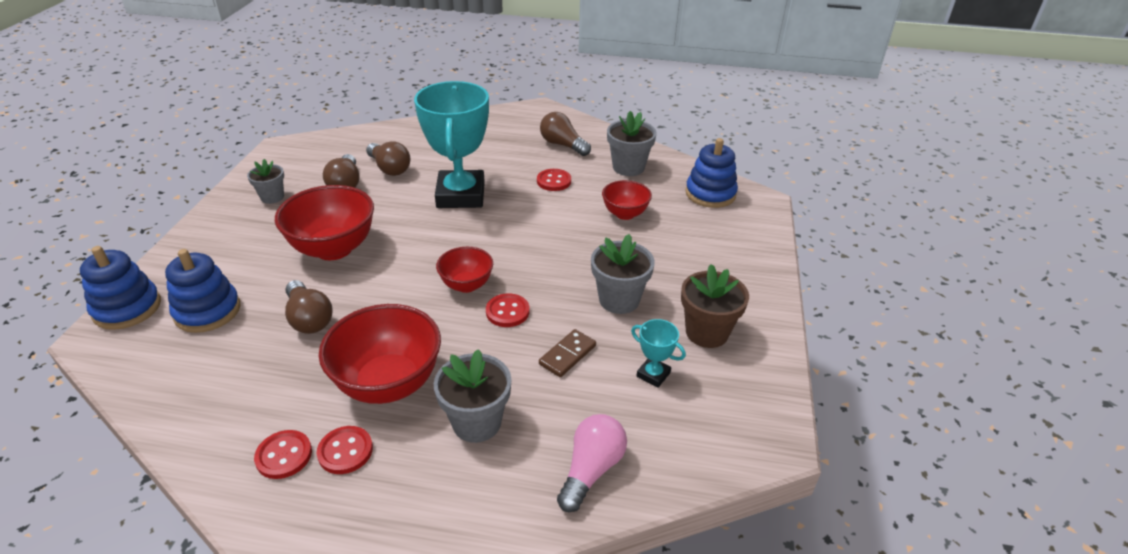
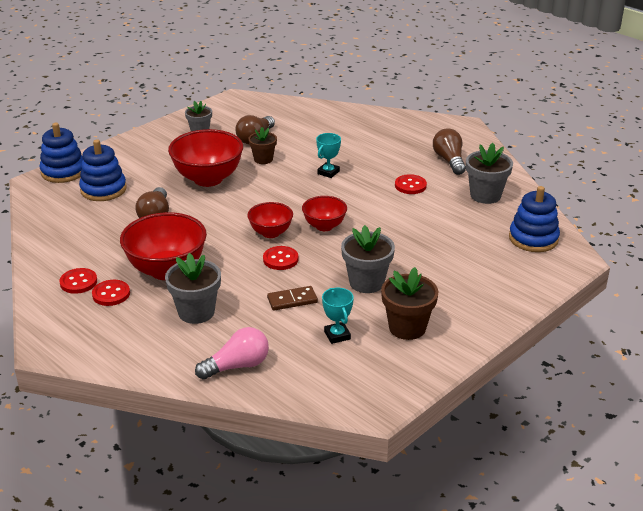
camera: 35 degrees right, 5 degrees down
(377, 204) = (263, 159): none -> brown flower pot
(389, 168) = (296, 137): brown light bulb -> none
(461, 195) = (328, 172): turquoise trophy -> turquoise trophy, size x0.42
(625, 214) = (440, 228): red bowl -> red bowl (324, 226)

